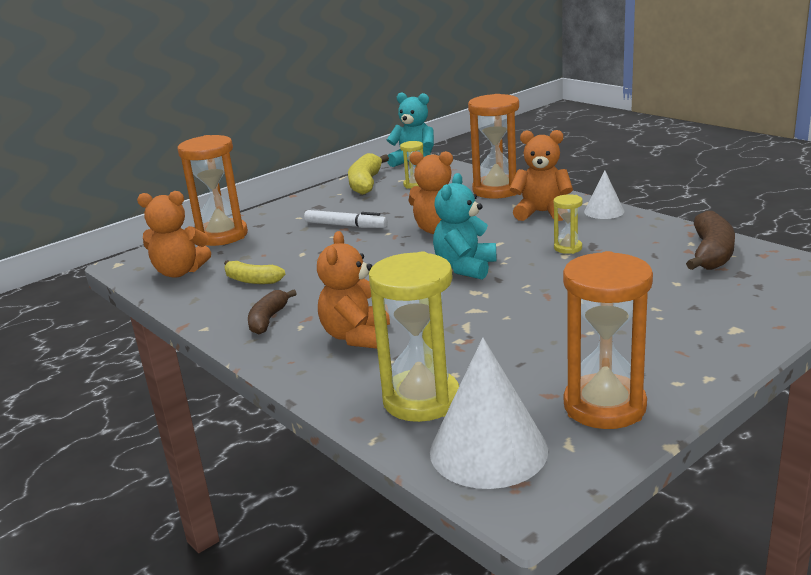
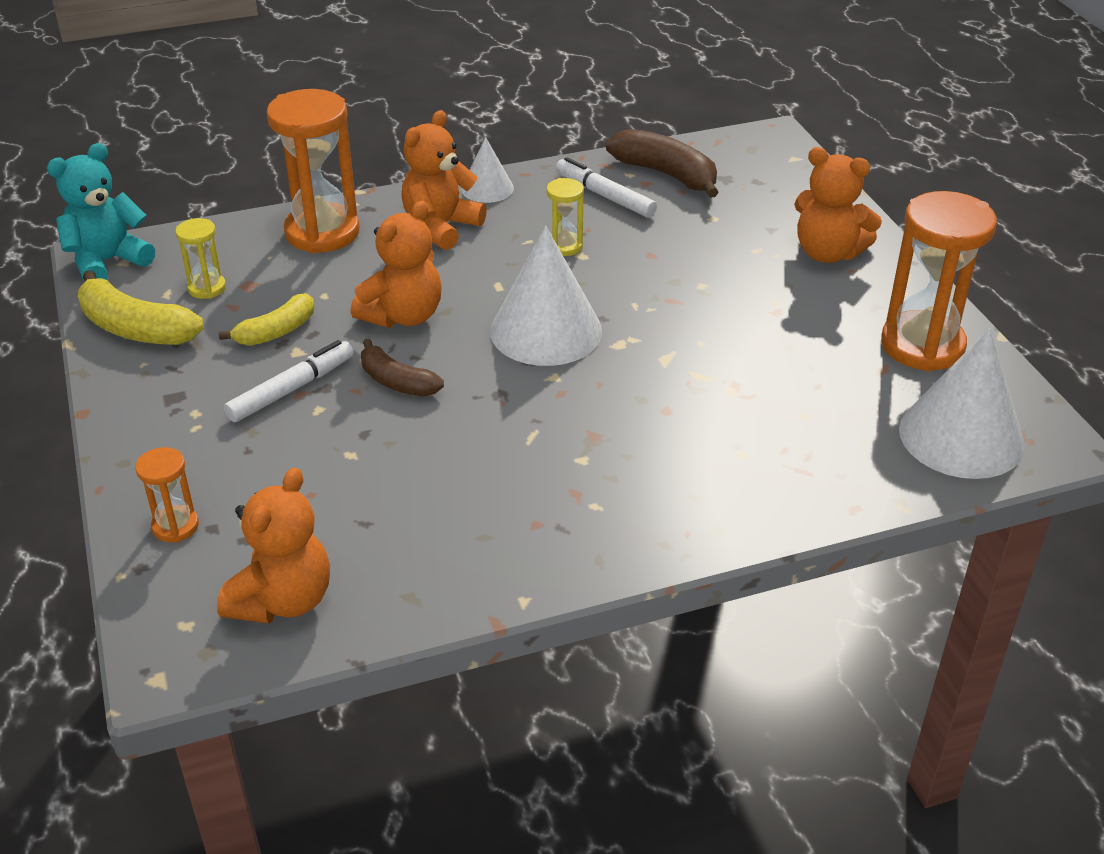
camera: 70 degrees left, 15 degrees up
(222, 236) = (175, 526): orange hourglass -> orange hourglass, size x0.48
(252, 280) = (400, 523): yellow banana -> yellow banana (276, 332)
(268, 319) = (550, 531): brown banana -> brown banana (396, 382)
(356, 336) = (662, 463): orange teddy bear -> orange teddy bear (828, 253)
(421, 400) = (844, 453): yellow hourglass -> none
(465, 267) = (546, 330): turquoise teddy bear -> white cone
(649, 243) = (604, 196): none -> white marker

